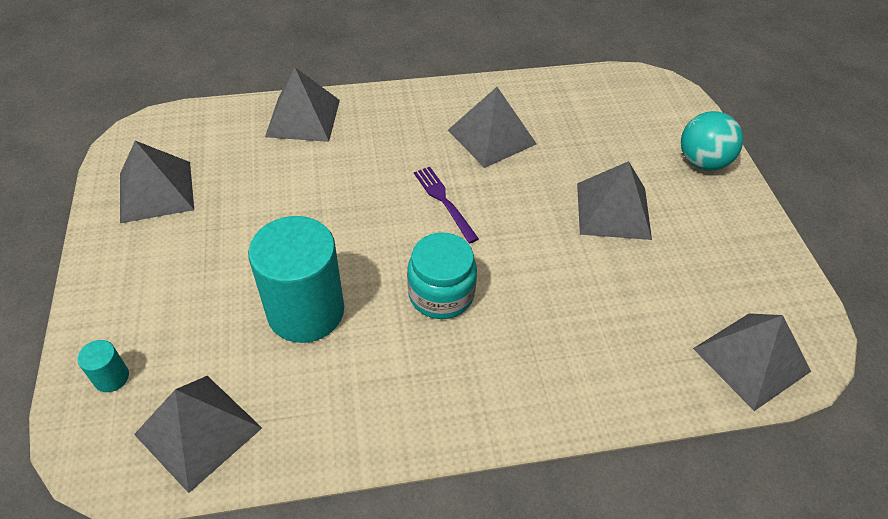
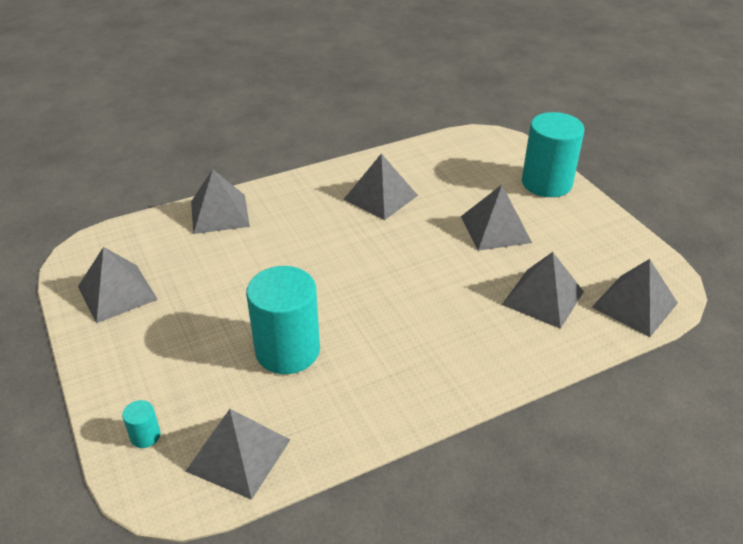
camera: 15 degrees left, 10 degrees down
(441, 294) = (390, 314): turquoise jar -> none
(444, 201) = (363, 250): purple fork -> none
(635, 319) = (543, 298): none -> grey pyramid
(702, 162) = (546, 183): turquoise ball -> turquoise cylinder

